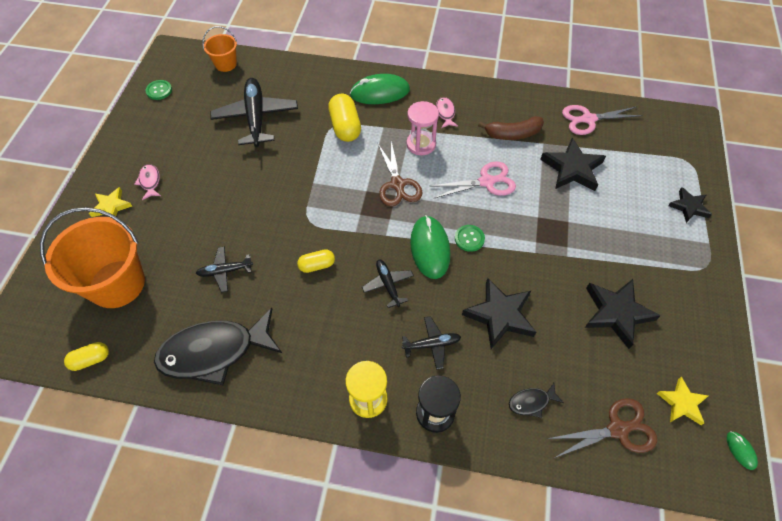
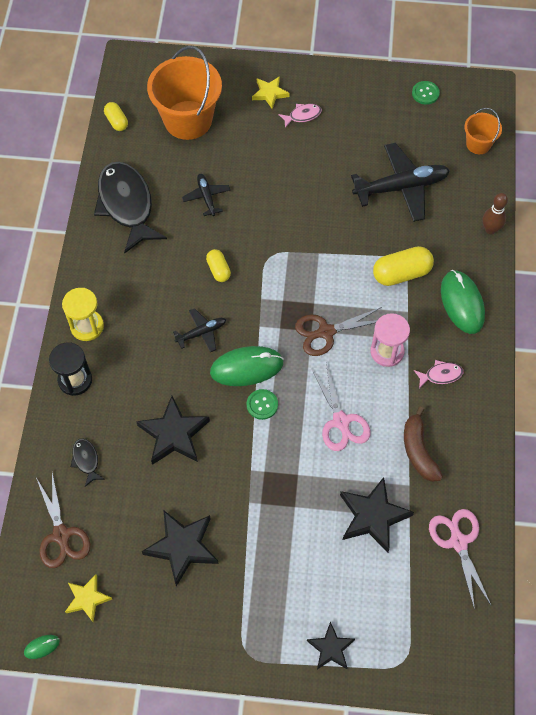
camera: 85 degrees right, 5 degrees up
(312, 67) = (490, 229): none -> brown bowling pin
(432, 344) = (140, 374): black plane -> none

